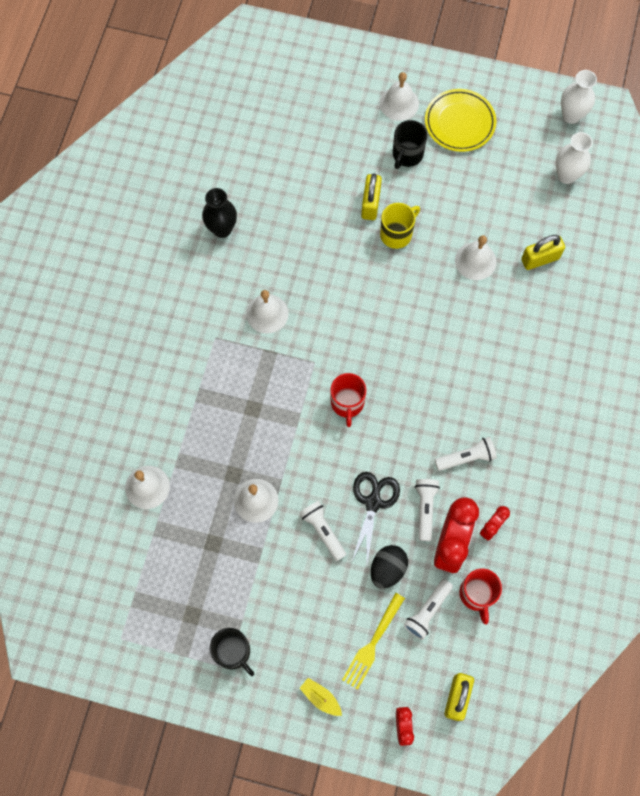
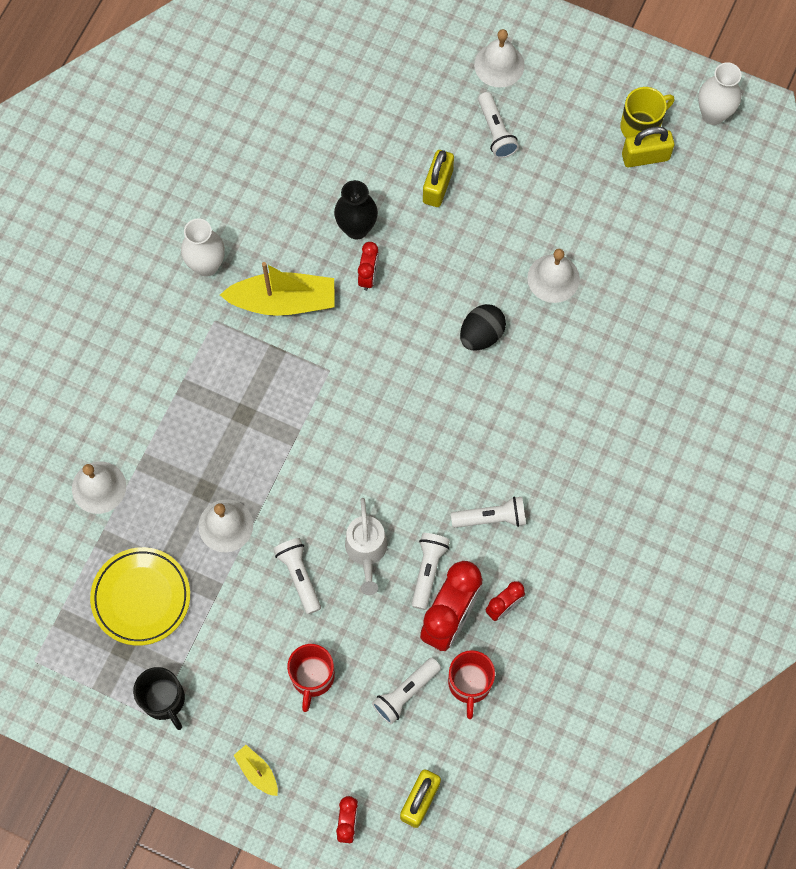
camera: 10 degrees right, 0 degrees up
(222, 229) = (248, 188): black vase -> black vase (356, 228)
(267, 313) = (283, 301): white bell -> yellow boat
(330, 283) = (368, 276): none -> red clock
(347, 403) = (359, 427): red mug -> red mug (312, 677)
(373, 502) = (366, 552): black scissors -> white watering can
(373, 643) = (332, 719): yellow fork -> none
(387, 569) = (367, 635): black egg -> black egg (481, 335)
(397, 234) = (462, 229): yellow mug -> yellow mug (641, 126)
(407, 155) = (496, 131): black mug -> white flashlight
(459, 123) = (570, 102): yellow plate -> yellow plate (141, 597)
(540, 259) = (634, 289): yellow padlock -> yellow padlock (645, 157)
(566, 175) = (690, 189): white vase -> white vase (206, 265)

